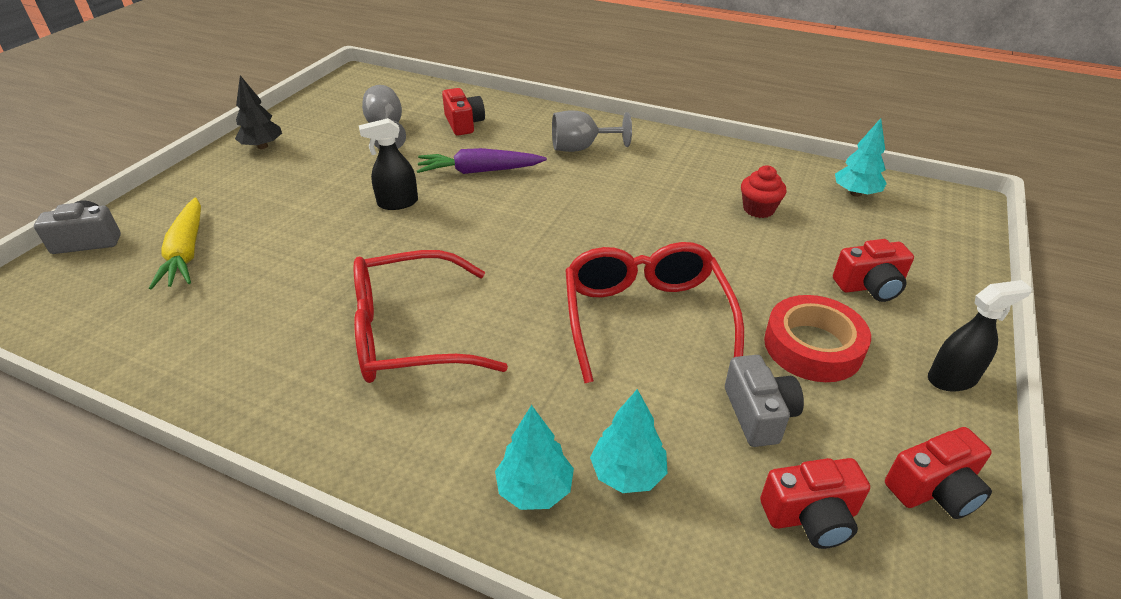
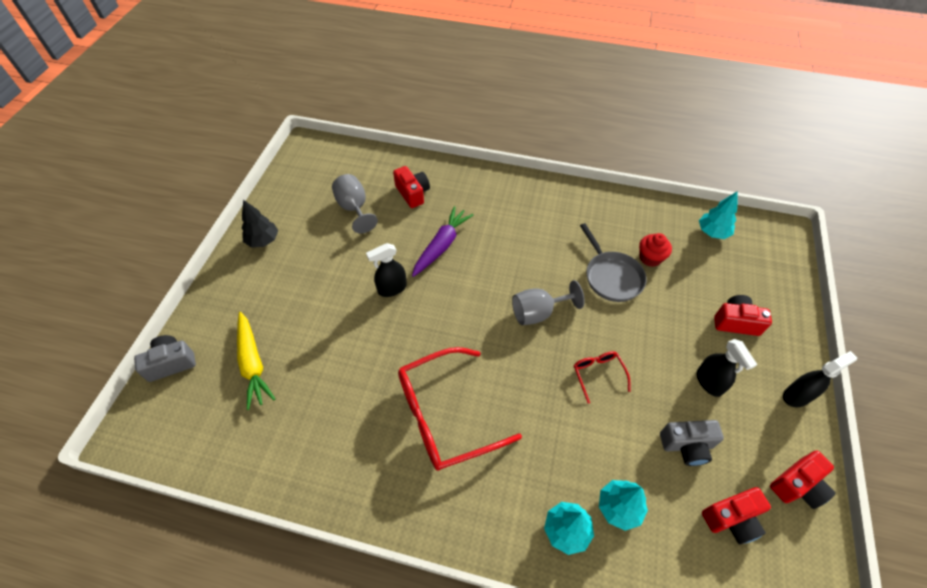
camera: 10 degrees left, 15 degrees up
(479, 171) = (441, 246): purple carrot -> purple carrot turned 135 degrees clockwise
(581, 148) = (509, 210): grey goblet -> grey goblet (538, 313)
(645, 317) = (598, 374): red glasses -> red glasses, size x0.46
(697, 221) = (611, 276): none -> grey pan
(758, 414) = (687, 445): grey camera -> grey camera turned 105 degrees clockwise
(813, 346) = (709, 382): red tape -> black spray bottle
(870, 286) = (736, 322): red camera -> red camera turned 150 degrees counterclockwise

